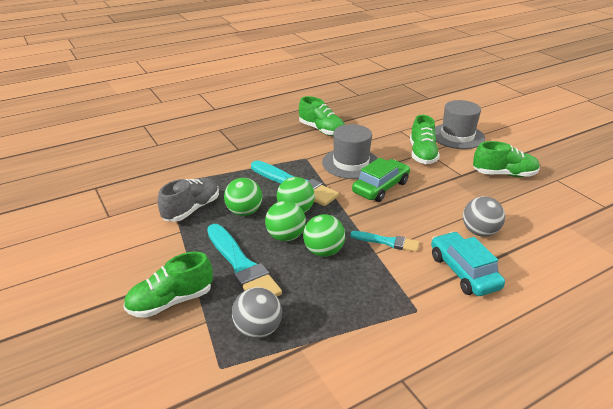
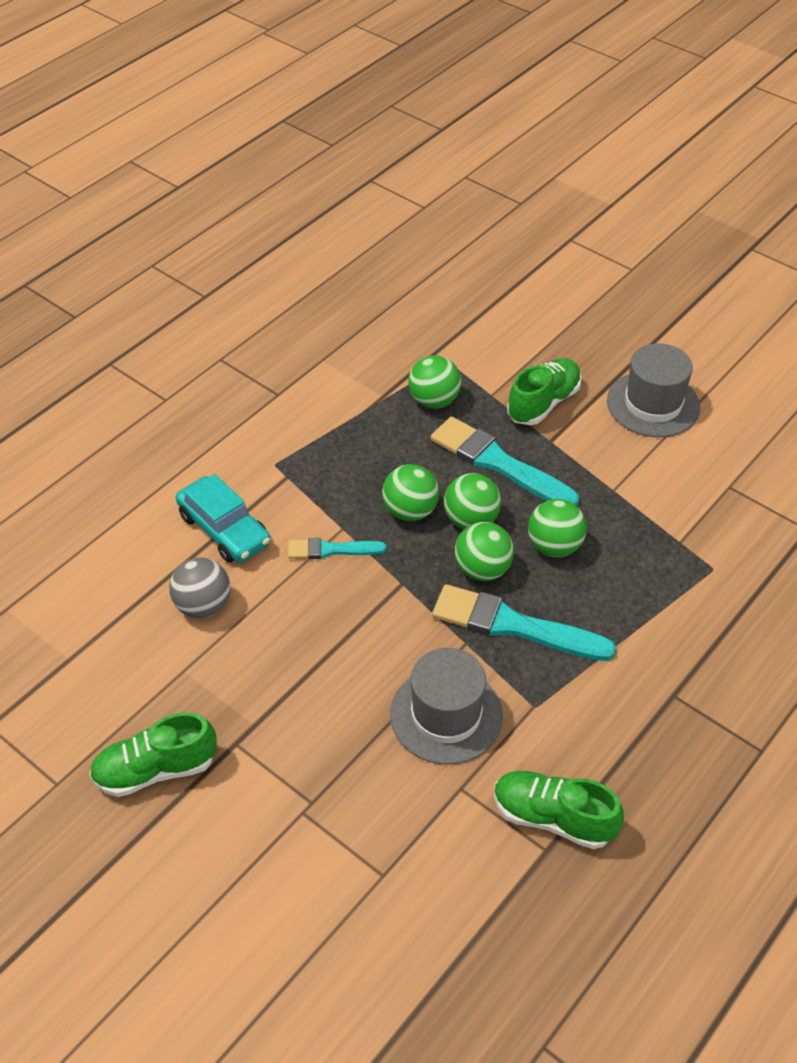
camera: 160 degrees right, 15 degrees up
(191, 209) = (631, 529): grey shoe -> none
(258, 329) = (434, 401): grey ball -> green ball
(381, 187) = (372, 662): green car -> none
(422, 154) = (318, 790): green shoe -> none
(457, 136) = (252, 892): grey hat -> grey hat (653, 404)

